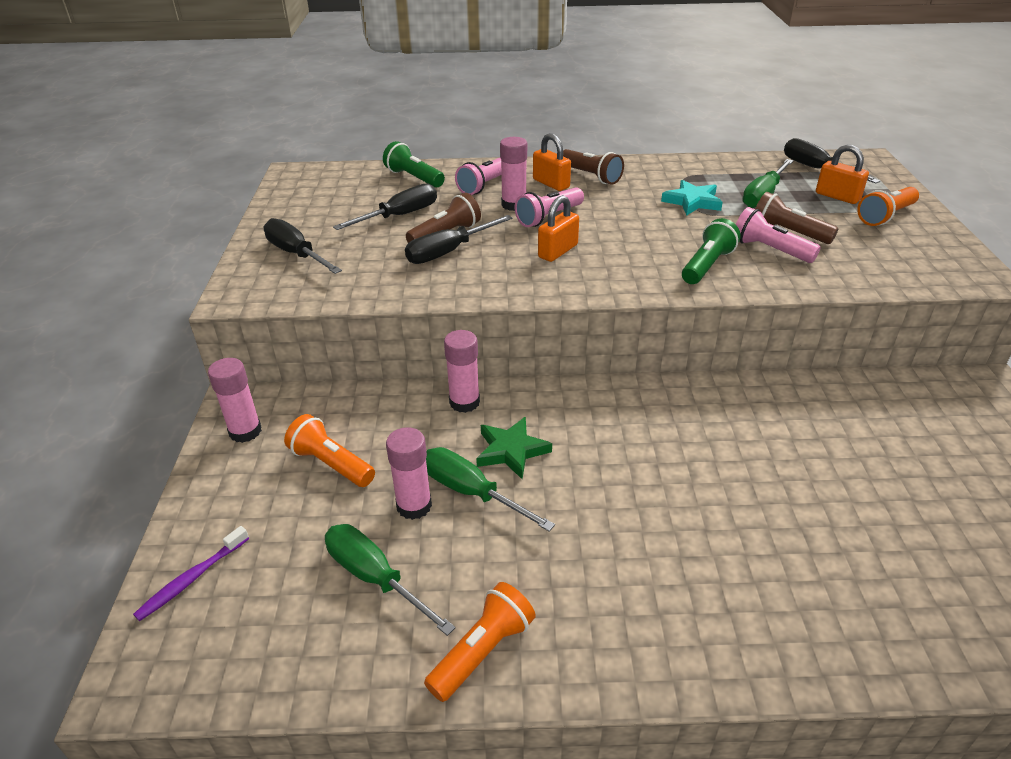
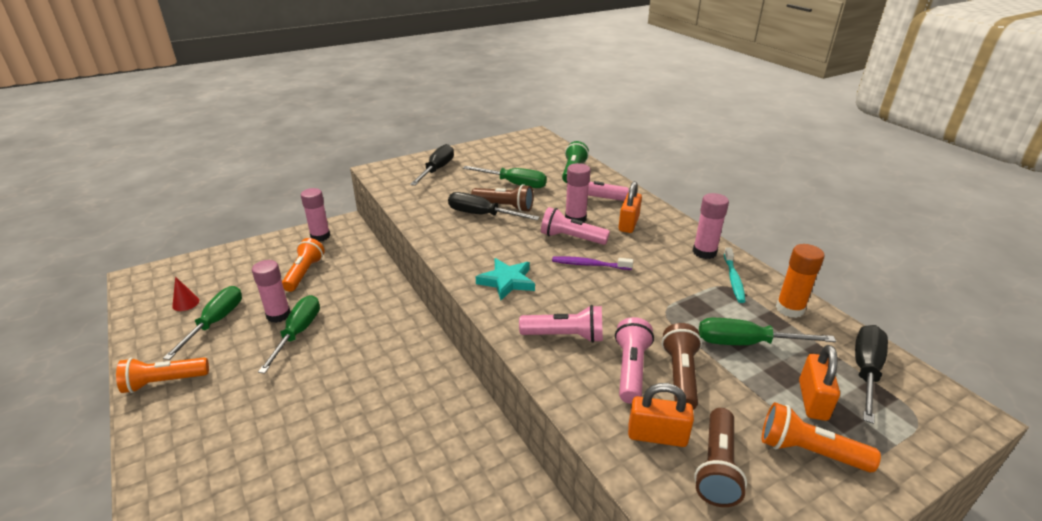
camera: 60 degrees right, 5 degrees down
(192, 579) = (204, 266): purple toothbrush -> purple toothbrush (589, 265)
(287, 612) = (186, 303): none -> red cone
(400, 216) = (514, 184): black screwdriver -> green screwdriver
(464, 402) = (386, 300): pink glue stick -> pink glue stick (704, 252)
(483, 651) = (164, 382): orange flashlight -> orange flashlight turned 150 degrees clockwise
(511, 450) = (345, 336): green star -> none
(558, 251) = (522, 256): orange padlock -> orange padlock (657, 436)
(591, 176) = (664, 238): brown flashlight -> brown flashlight (717, 467)
(678, 171) = (733, 279): none -> turquoise toothbrush
(692, 201) = (679, 301): turquoise star -> turquoise star (507, 281)
(707, 265) = (565, 336): green flashlight -> pink flashlight
(732, 166) = (789, 309): none -> orange glue stick

